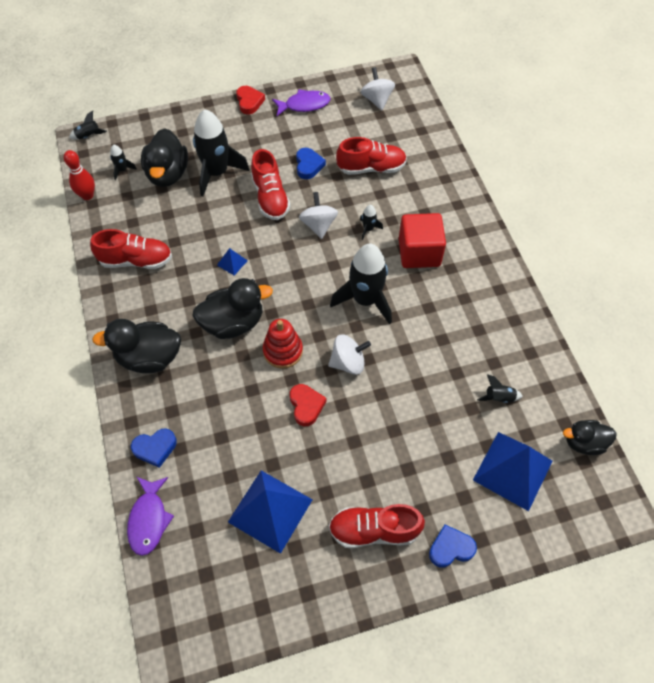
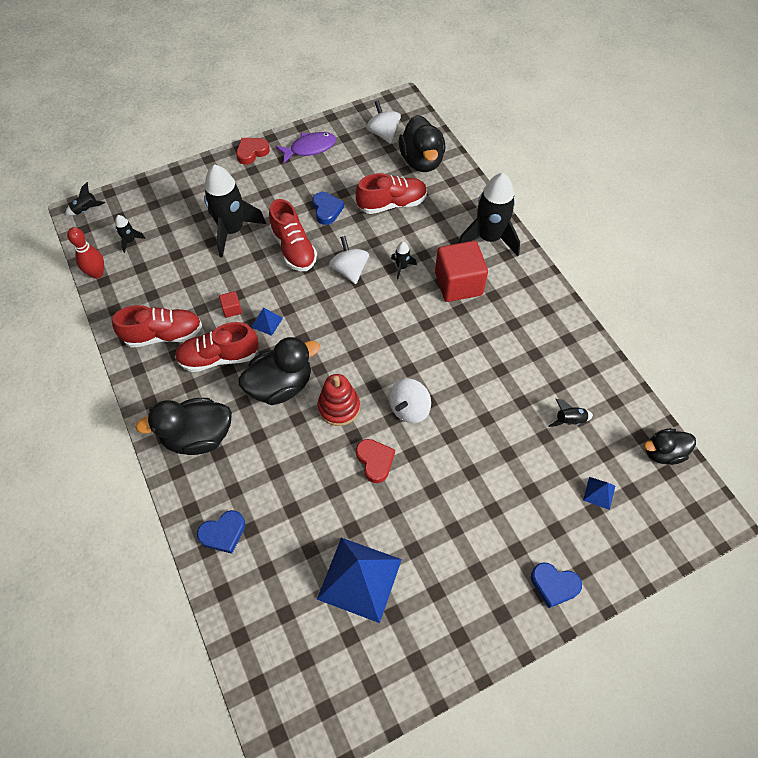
camera: 10 degrees left, 0 degrees up
(149, 520) = (231, 612): purple fish -> none
(167, 174) = (180, 239): black duck -> black duck (421, 161)
(202, 246) = (232, 309): none -> red cube
(249, 102) = (252, 152): red heart -> red heart turned 105 degrees counterclockwise
(348, 362) = (409, 409): white spinning top -> white spinning top turned 150 degrees clockwise
(365, 300) = (413, 341): black rocket -> black rocket (489, 238)
(374, 530) = (472, 580): red shoe -> red shoe (219, 357)
(450, 548) = (554, 585): blue heart -> blue heart turned 135 degrees counterclockwise
(513, 470) = (599, 493): blue pyramid -> blue pyramid, size x0.43

